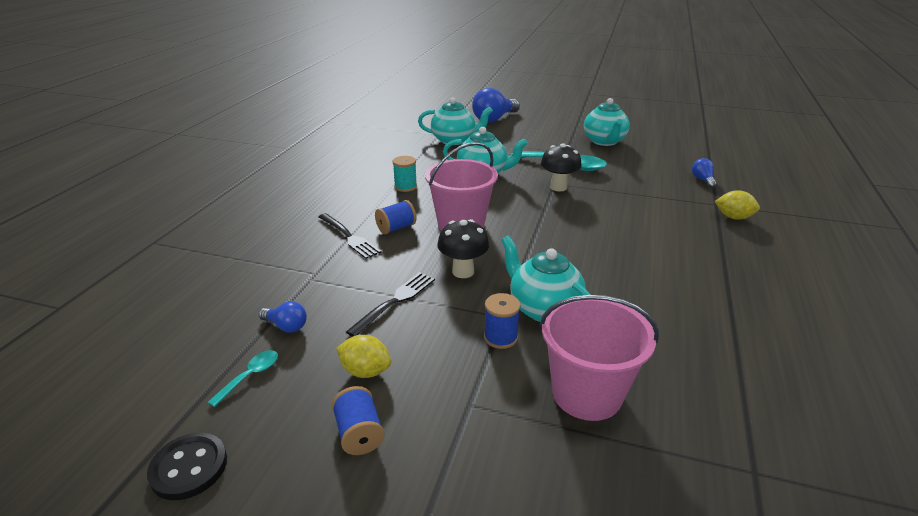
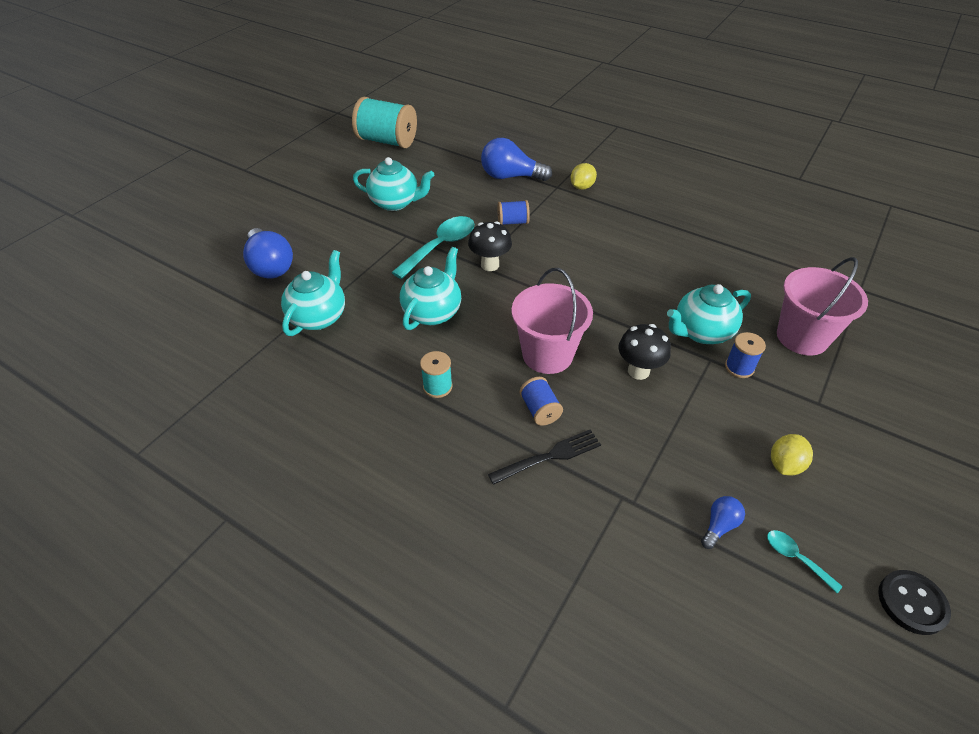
camera: 75 degrees left, 15 degrees up
(359, 434) = (857, 476): blue spool -> blue spool (513, 222)
(395, 301) = (682, 430): black fork -> none
(686, 125) = (387, 141): none -> turquoise spool
(702, 180) = (510, 177): blue light bulb -> blue light bulb, size x2.01

